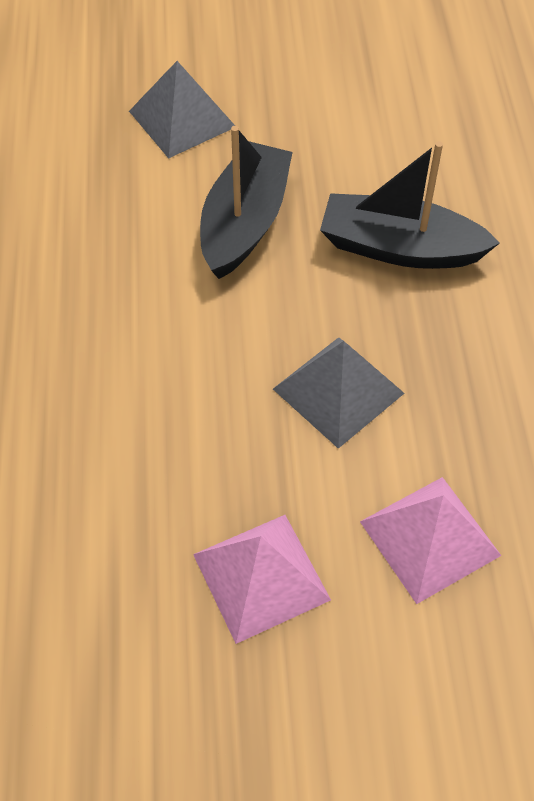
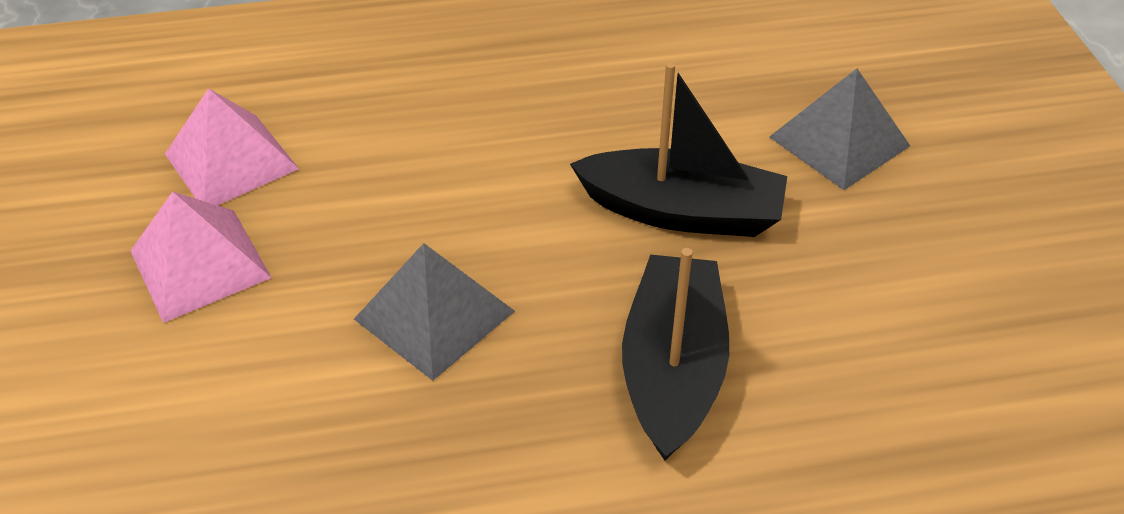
camera: 85 degrees right, 10 degrees down
(430, 538) = (224, 411): pink pyramid -> pink pyramid (231, 161)

